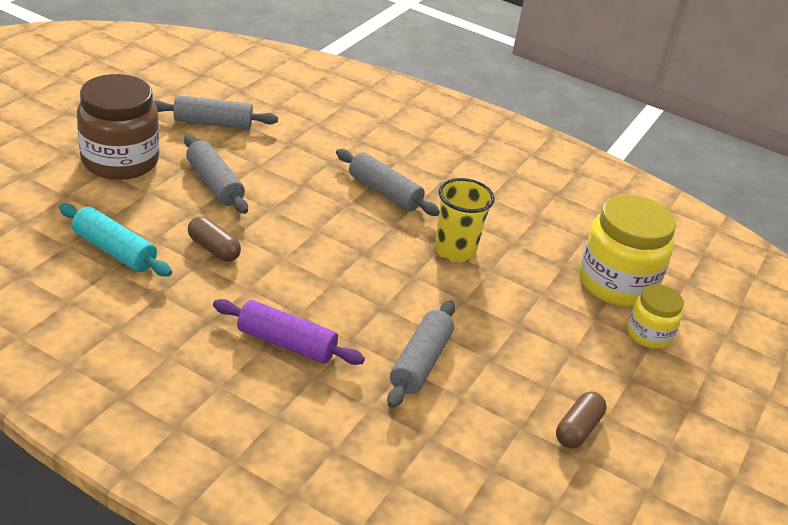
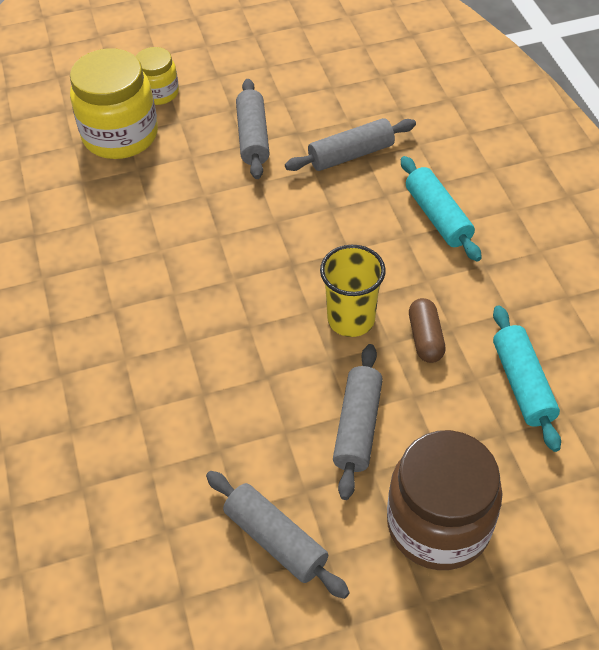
camera: 130 degrees left, 15 degrees up
(286, 343) = (438, 216): purple rolling pin -> turquoise rolling pin
(384, 192) = (194, 322): grey rolling pin -> grey rolling pin (253, 137)
(455, 251) = (210, 226): yellow cup -> yellow cup (351, 319)
(577, 429) = (297, 69): brown capsule -> none

